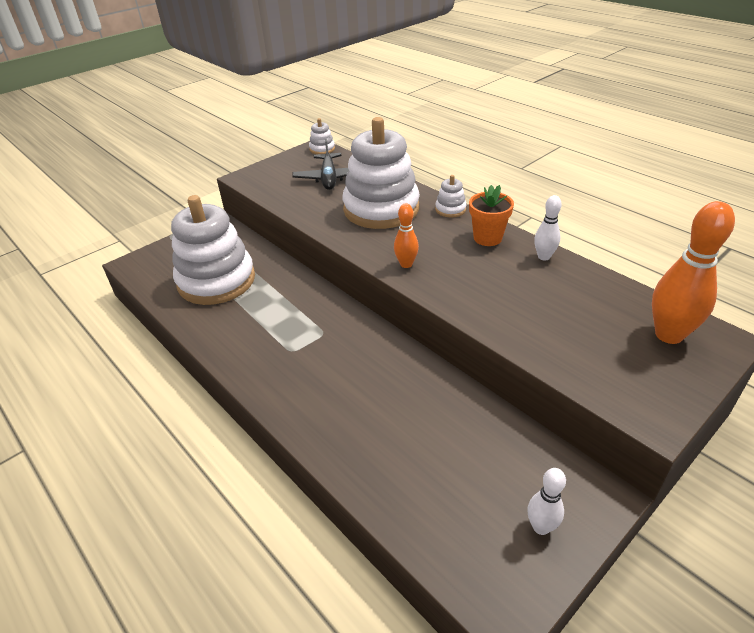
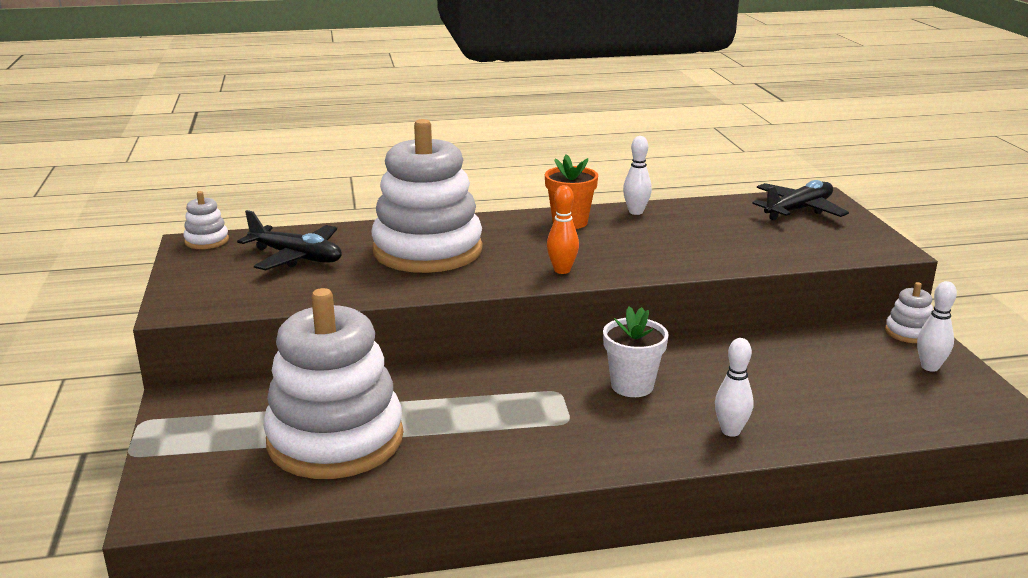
camera: 60 degrees left, 15 degrees down
(333, 429) = (730, 431): none -> white bowling pin
(355, 361) = (632, 386): none -> white flower pot
(450, 209) = (489, 220): white stacking toy -> white stacking toy (908, 332)
(669, 335) = (798, 210): orange bowling pin -> black plane

